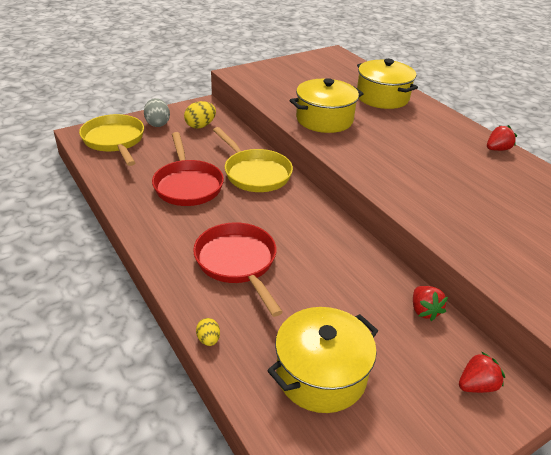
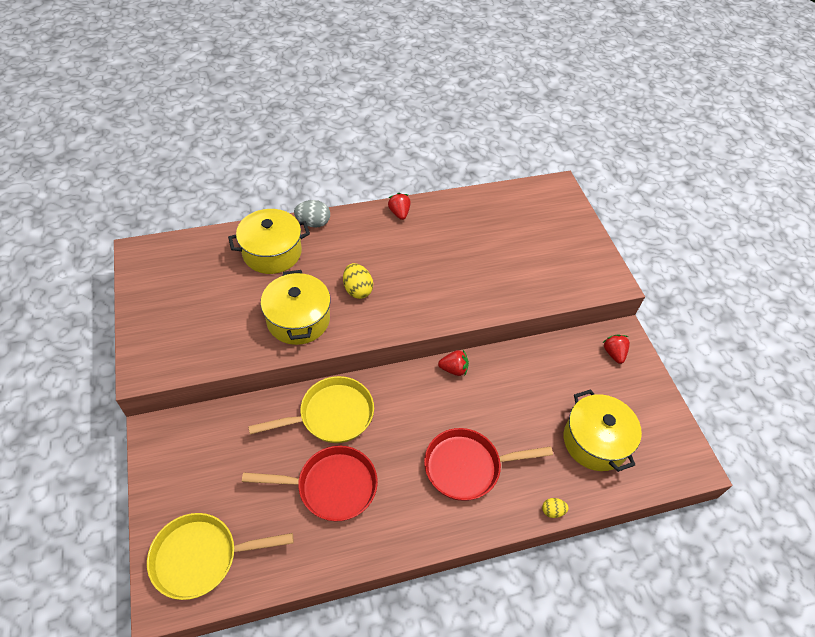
camera: 75 degrees left, 15 degrees up
(157, 123) = (178, 497): grey egg -> grey egg (313, 223)
(200, 126) = (207, 447): yellow egg -> yellow egg (357, 290)
(424, 311) = (546, 352): red strawberry -> red strawberry (453, 369)

